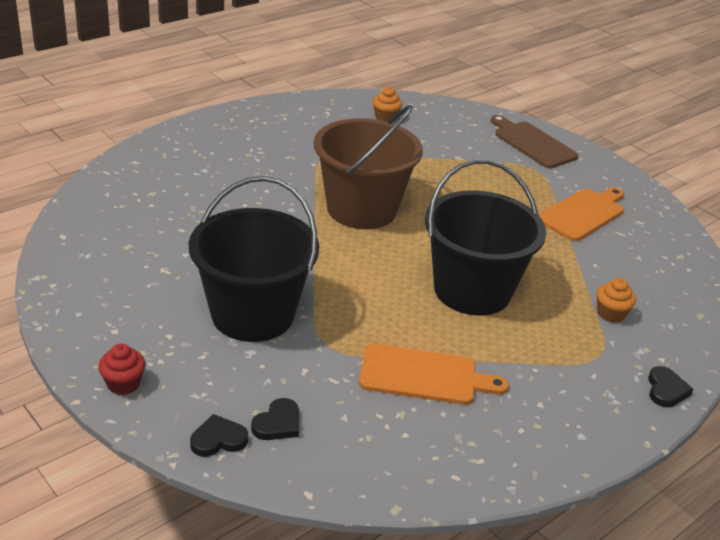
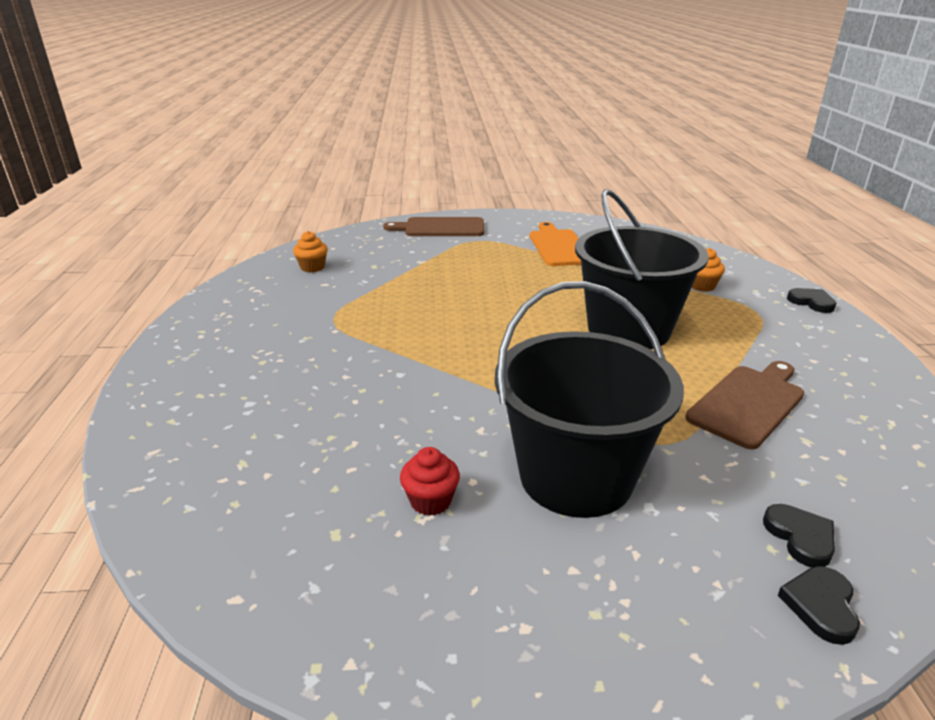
camera: 50 degrees left, 5 degrees down
(123, 384) = (661, 667): red cupcake -> red cupcake (430, 501)
(361, 209) = (446, 334): brown bucket -> none
(424, 376) = (748, 403): orange cutting board -> brown cutting board

